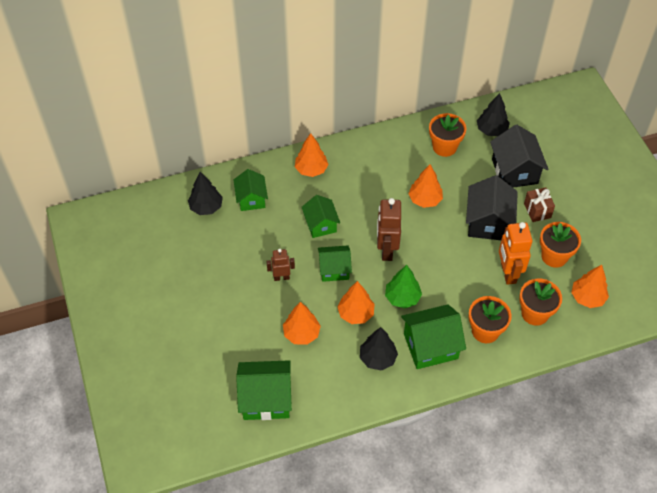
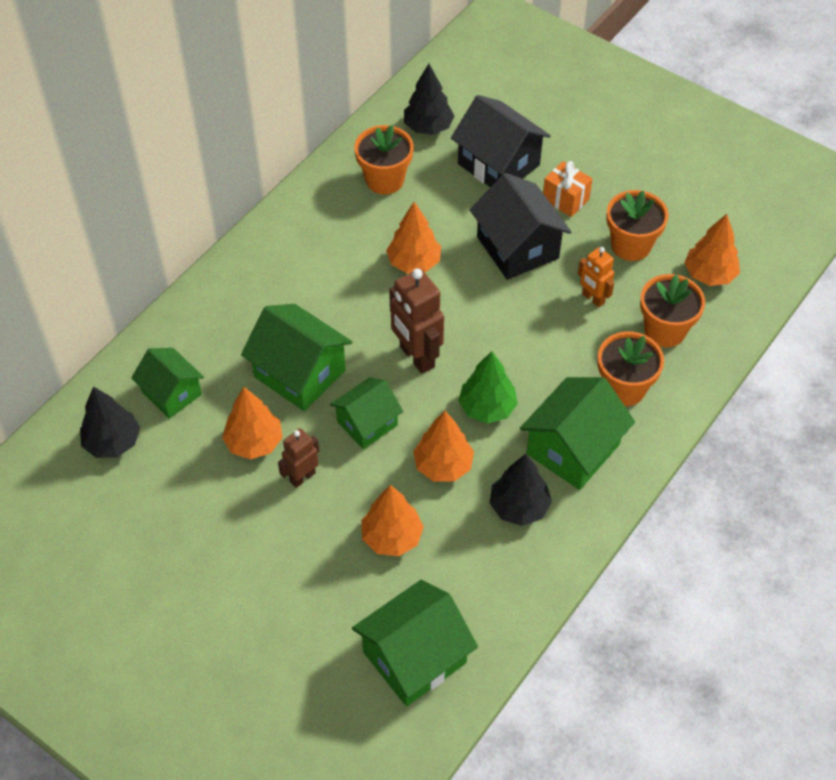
camera: 35 degrees left, 0 degrees up
(311, 170) = (226, 306): orange tree -> orange tree (254, 442)
(320, 225) = (300, 373): green house -> green house, size x1.54
(508, 273) = (593, 298): orange robot -> orange robot, size x0.59
(537, 210) = (565, 199): brown gift -> orange gift

